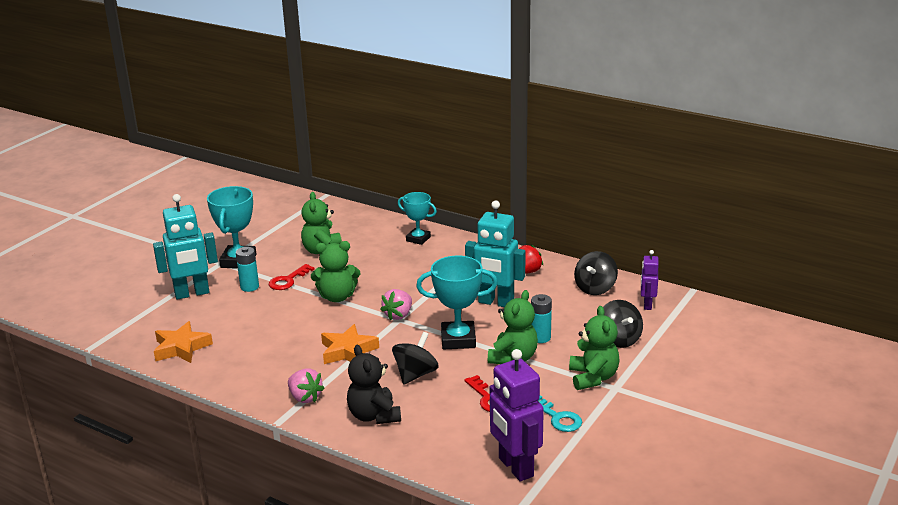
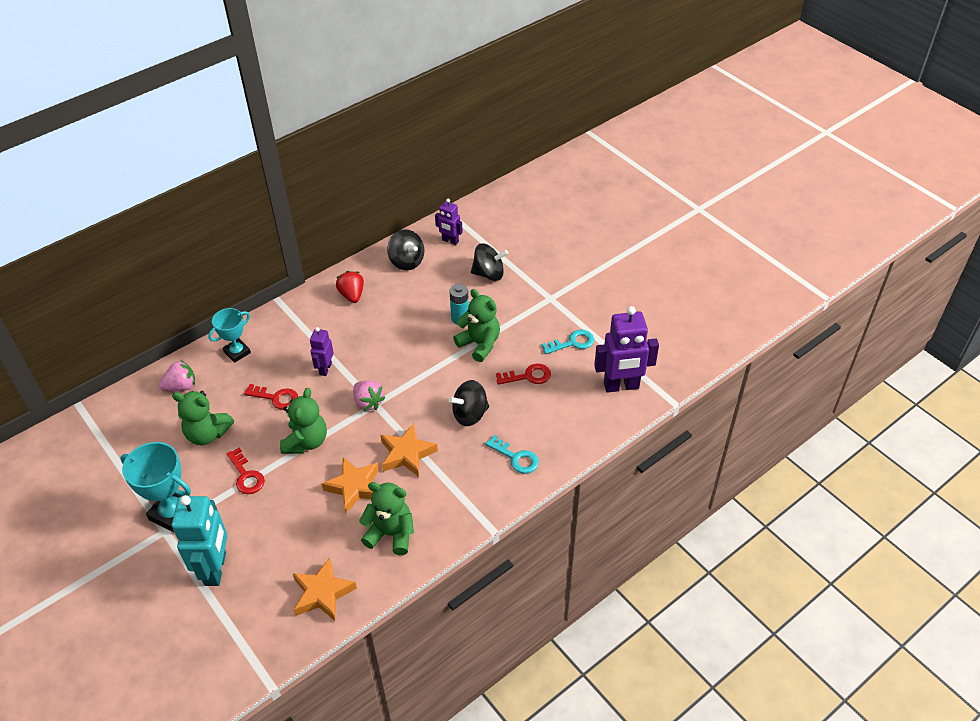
camera: 70 degrees left, 20 degrees up
(249, 287) = (237, 512): turquoise battery -> none
(298, 334) = (354, 487): none -> orange star
(305, 397) = (465, 502): pink strawberry -> pink strawberry (181, 386)
(374, 415) = (516, 458): black teddy bear -> turquoise key
(378, 270) = (276, 398): none -> red key
(415, 374) = (470, 414): black spinning top -> black spinning top turned 75 degrees counterclockwise
(425, 283) = (325, 369): none -> purple robot
(458, 339) = (433, 371): turquoise trophy -> none
(496, 302) = (389, 330): turquoise robot -> none
(593, 377) = (531, 306): green teddy bear -> green teddy bear (391, 534)

